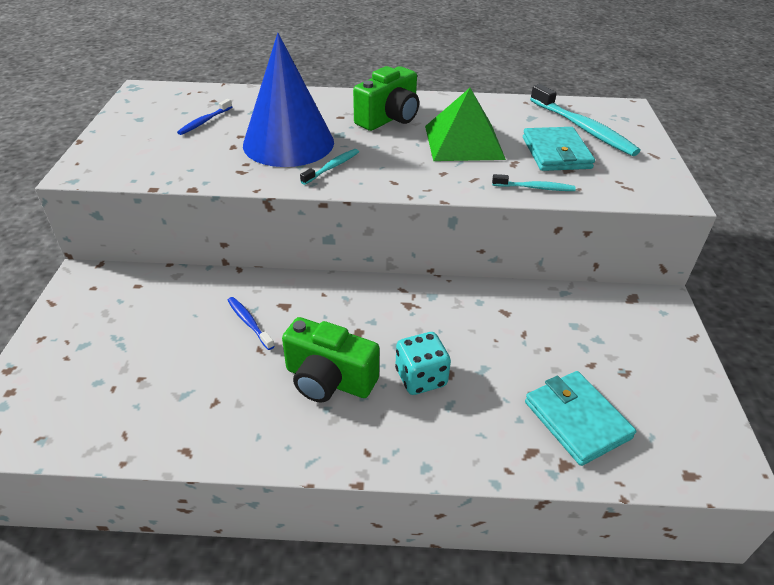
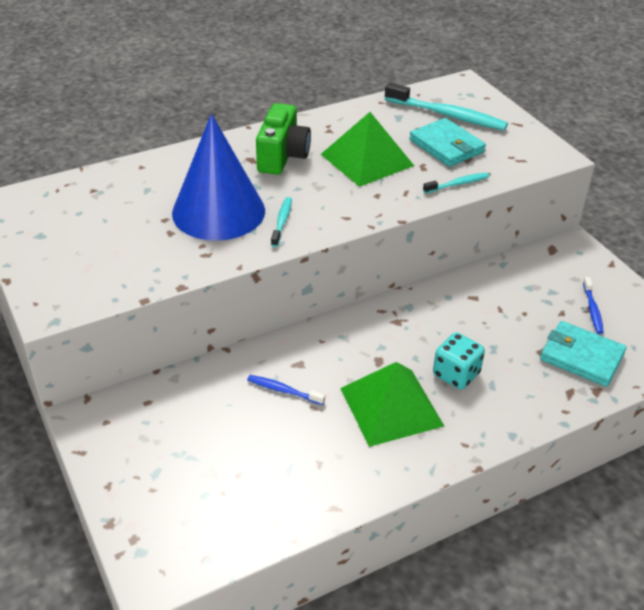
camera: 30 degrees left, 0 degrees up
(205, 121) = (113, 216): blue toothbrush -> blue toothbrush (592, 309)
(329, 380) = (391, 406): green camera -> green pyramid

